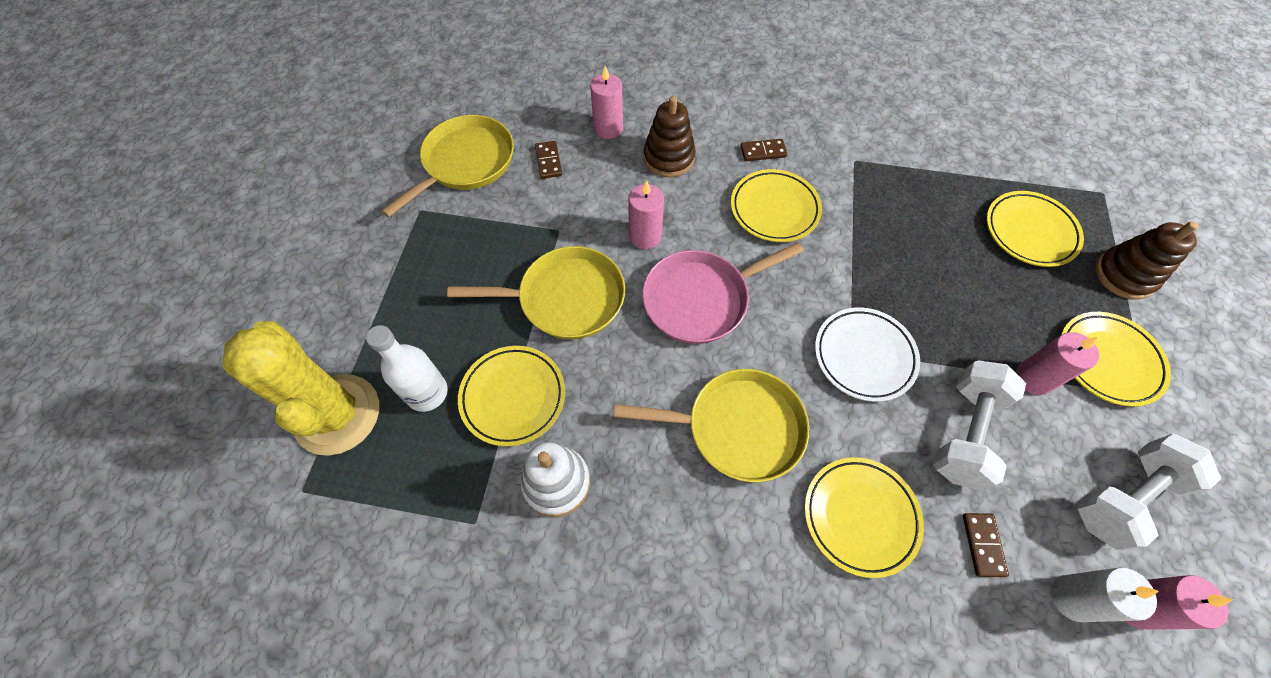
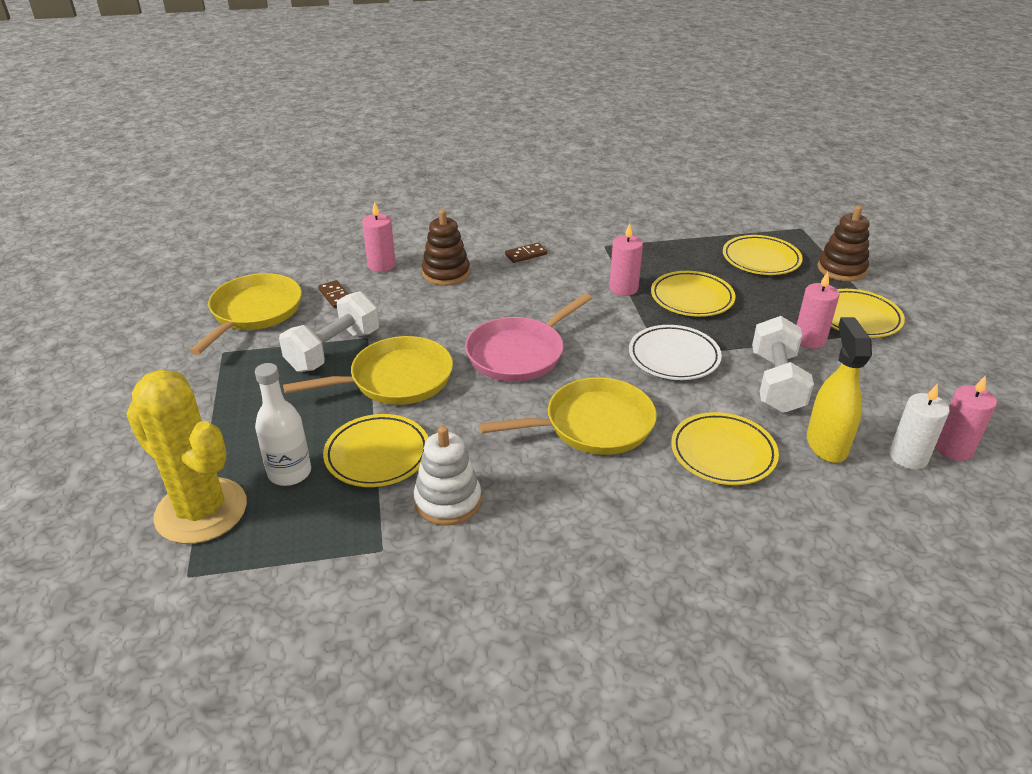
camera: 20 degrees left, 25 degrees down
(645, 236) = (449, 325): pink candle -> pink candle (623, 288)
(774, 209) = (553, 286): yellow plate -> yellow plate (692, 298)
(982, 545) = (826, 444): brown domino -> yellow spray bottle
(1124, 497) = (911, 390): white dumbbell -> white dumbbell (334, 350)

